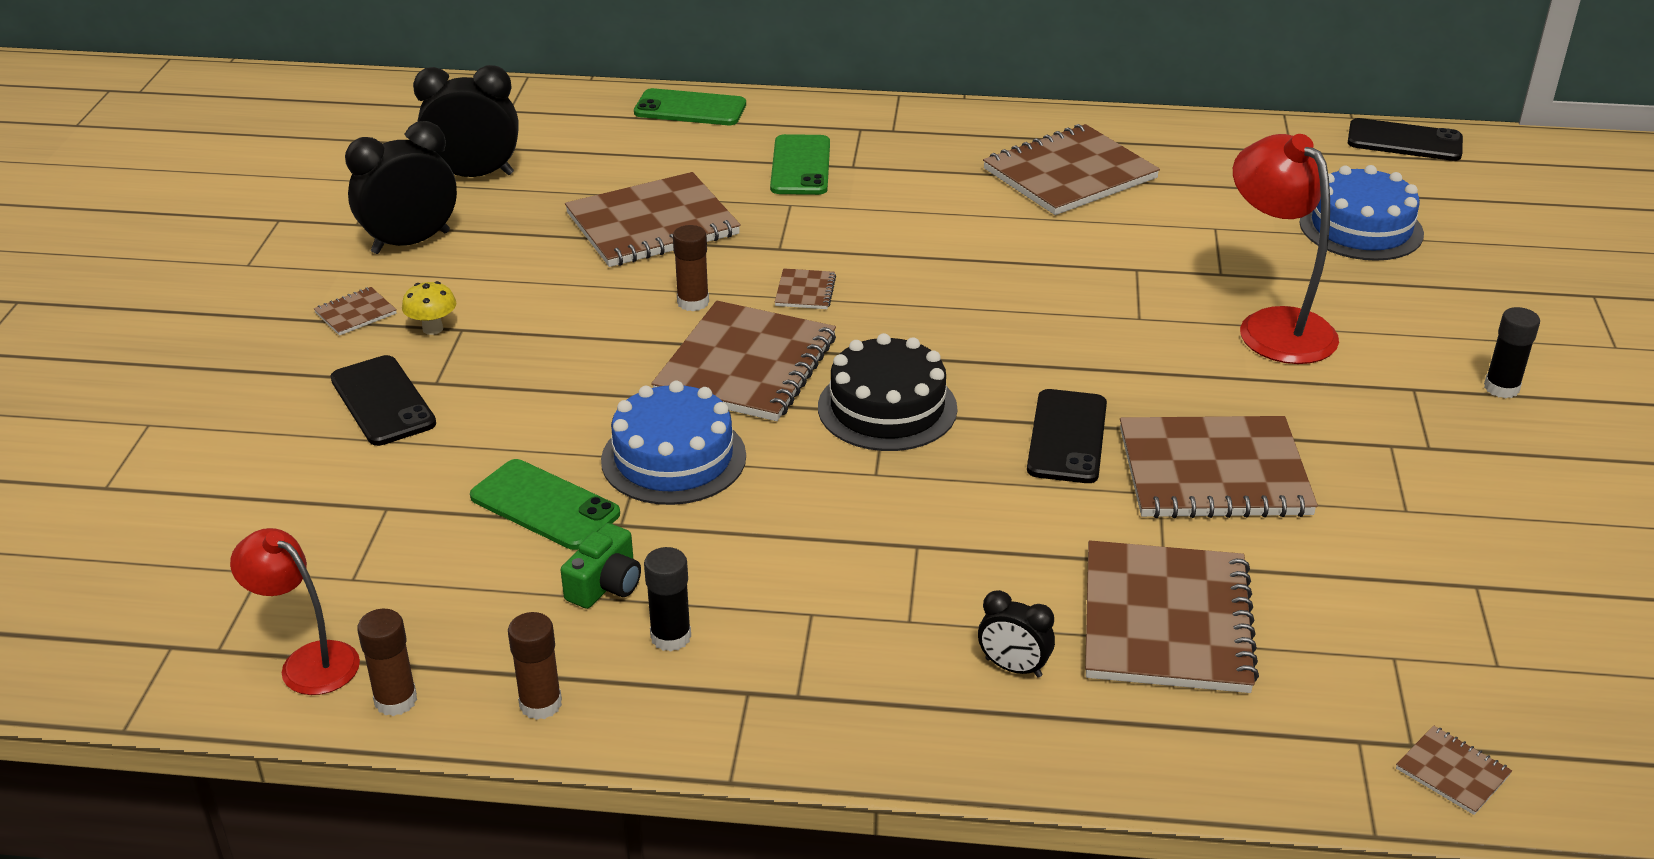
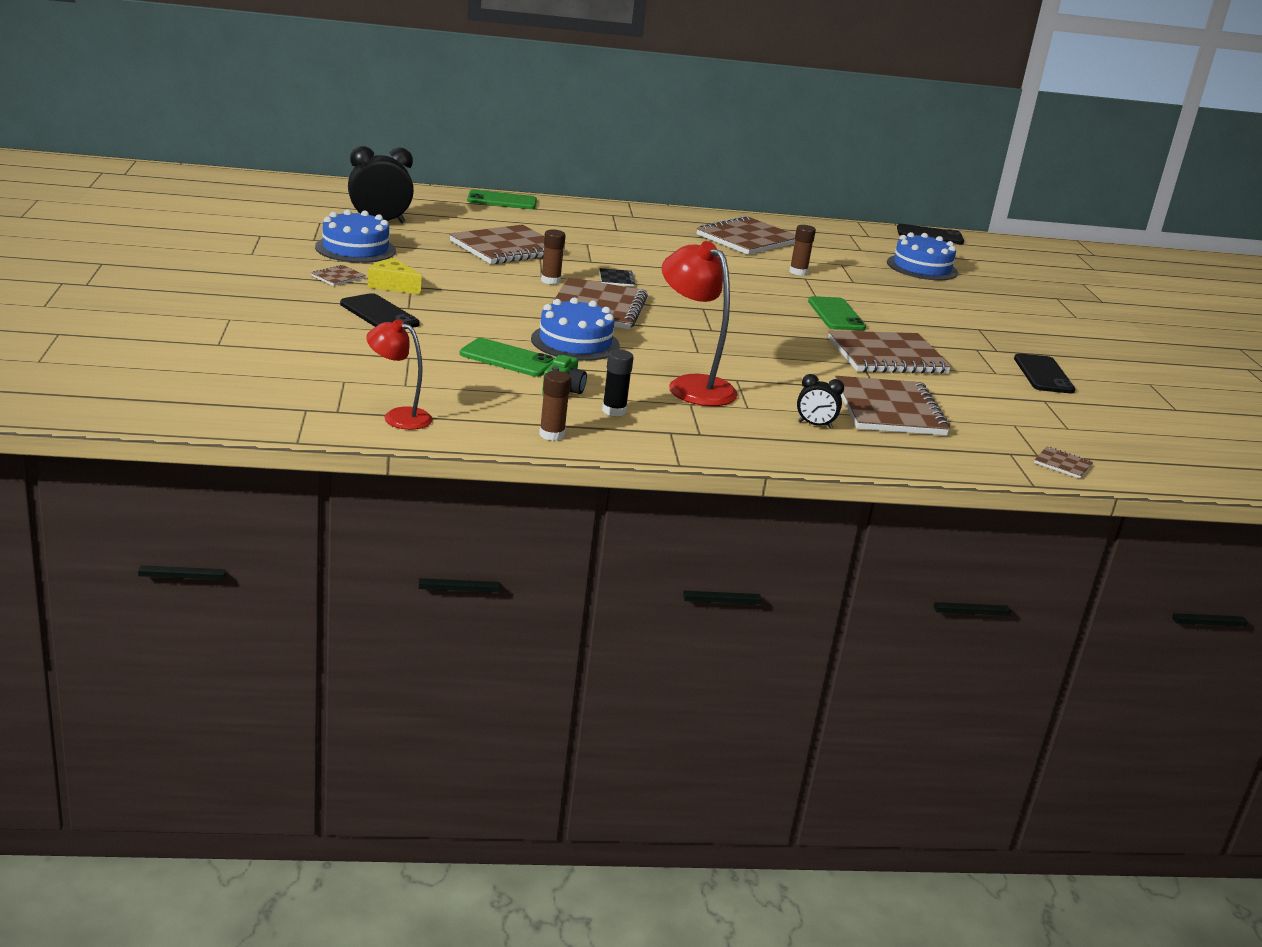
camera: 15 degrees left, 10 degrees down
(395, 700) = (463, 432): brown glue stick -> brown glue stick (798, 272)
(411, 242) = (355, 249): black clock -> blue cake
(432, 329) = (392, 285): yellow mushroom -> yellow cheese
(800, 166) = (584, 228): green phone -> green phone (836, 314)
(805, 291) = (616, 279): brown notebook -> black notebook
(887, 408) = (691, 326): black cake -> none
(1067, 437) = (799, 341): black phone -> black phone (1043, 374)
(1274, 326) = (892, 303): red lamp -> red lamp (692, 386)
(1501, 388) = (1024, 330): black glue stick -> none

